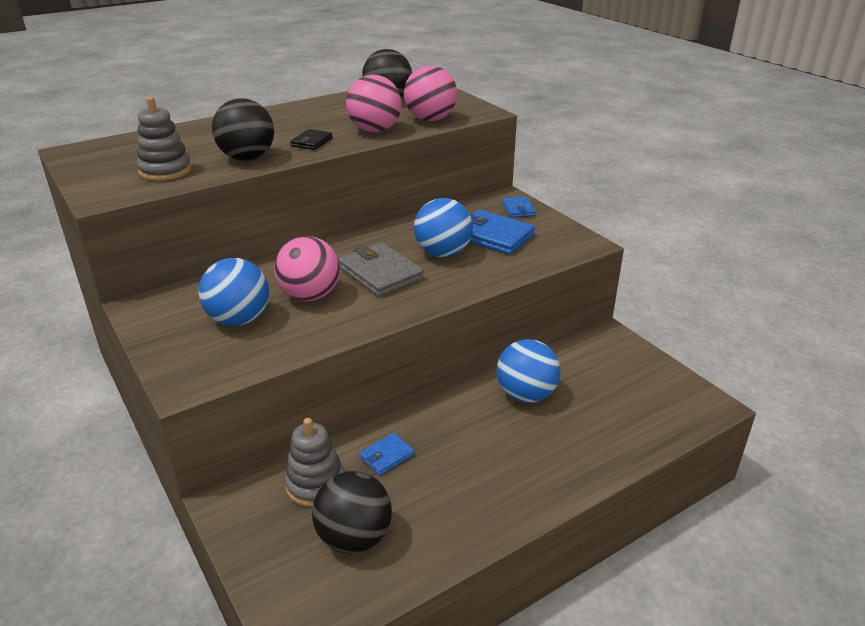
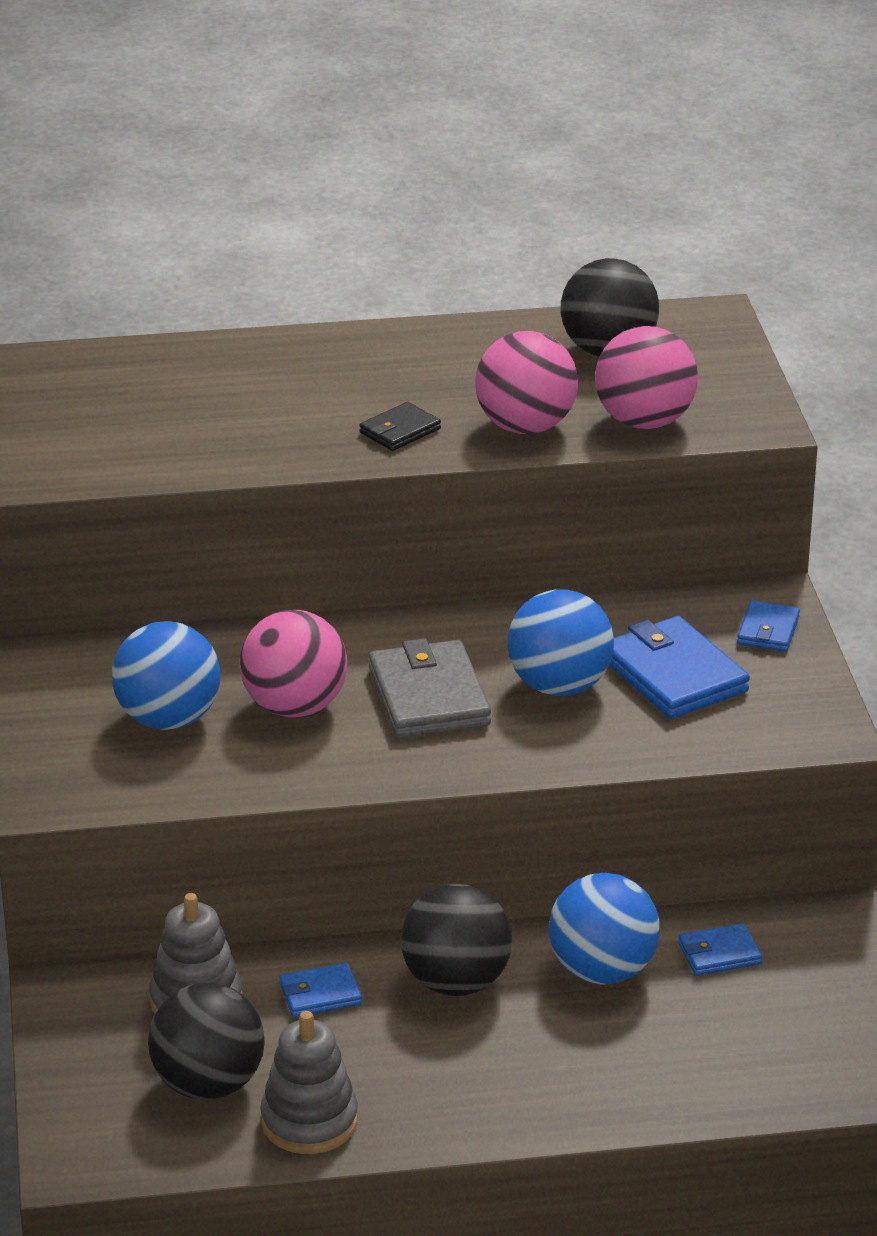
camera: 25 degrees right, 0 degrees up
(165, 171) = (138, 442): grey stacking toy -> grey stacking toy (309, 1121)
(247, 158) = (275, 444): black ball -> black ball (456, 982)
(573, 369) = (719, 954): none -> blue wallet

